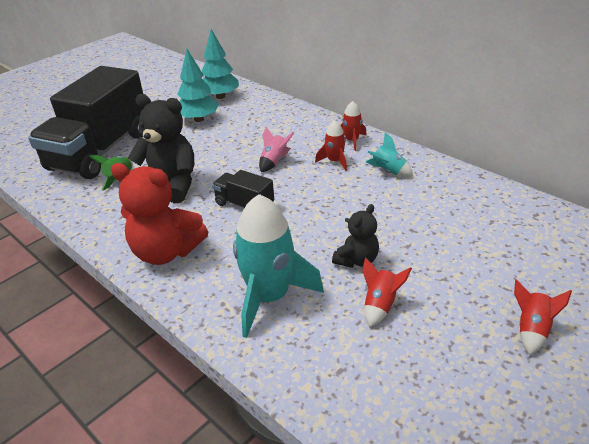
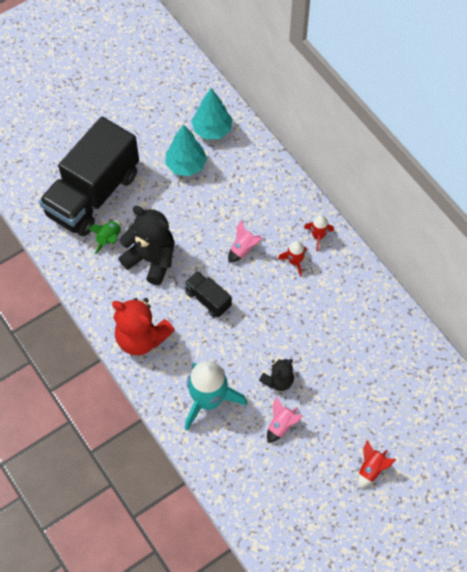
camera: 10 degrees right, 25 degrees up
(380, 305) = (281, 425): red rocket -> pink rocket
(388, 171) = (335, 287): turquoise rocket -> none

